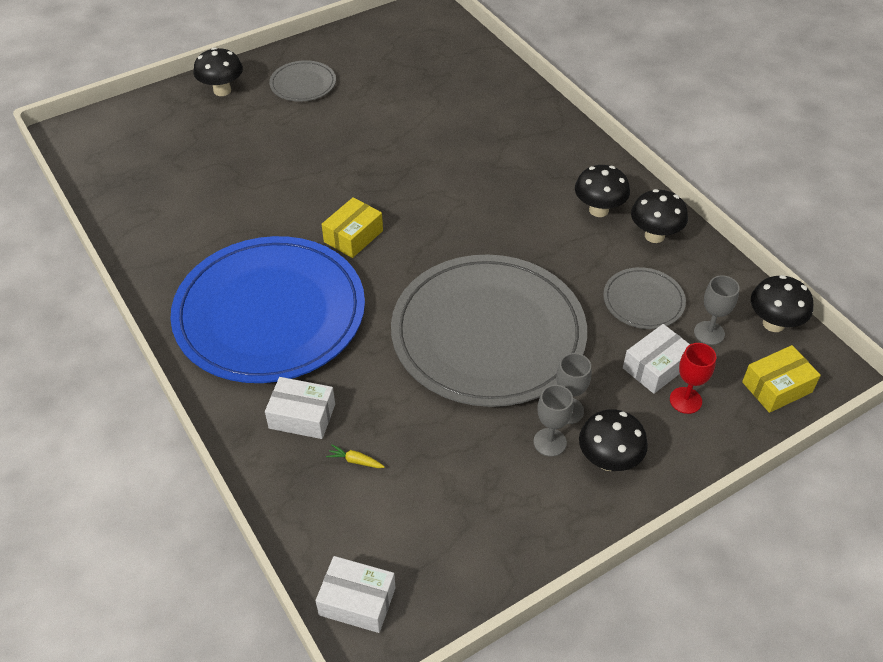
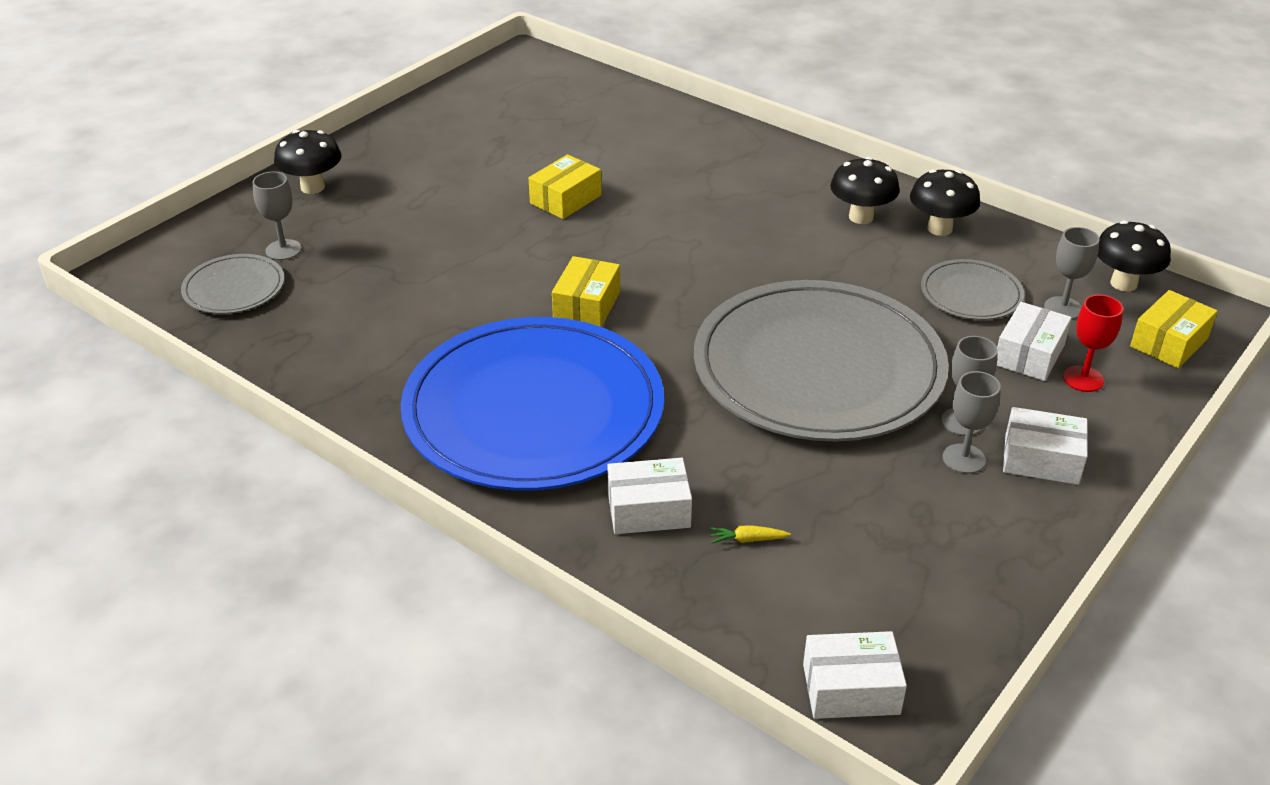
camera: 20 degrees left, 10 degrees down
(176, 138) = (283, 250): none -> grey goblet
(303, 84) = (416, 161): grey plate -> grey plate (234, 288)
(388, 141) = (565, 199): none -> yellow box
(608, 460) = (1041, 459): black mushroom -> white box

